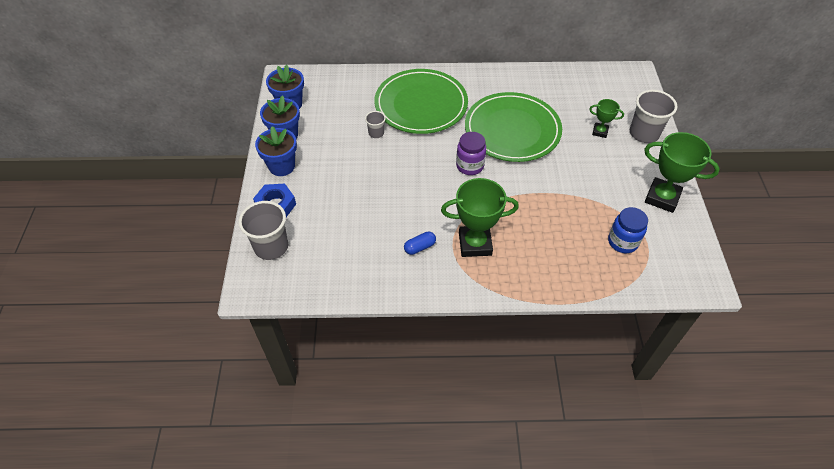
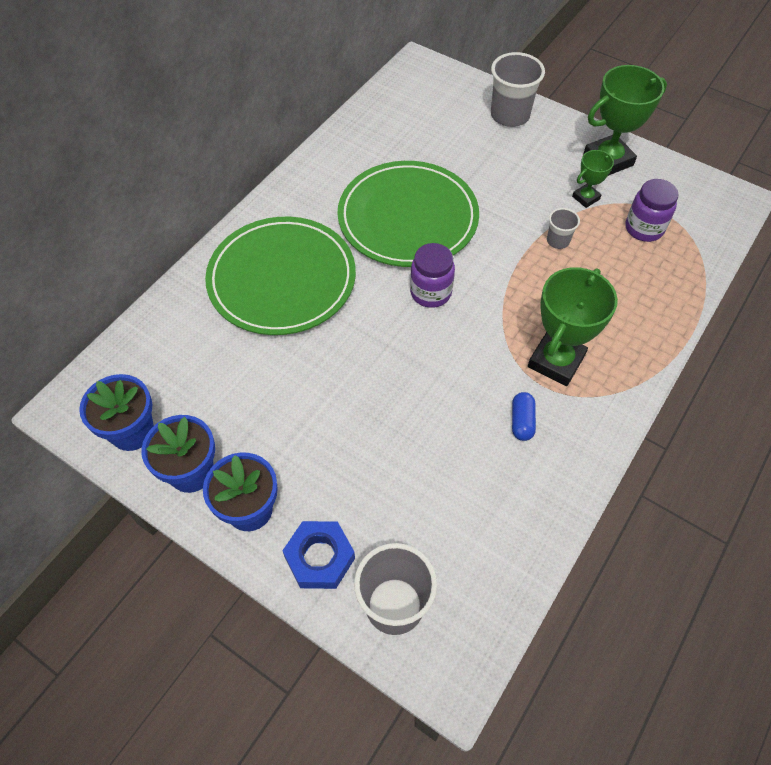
camera: 55 degrees left, 5 degrees up
(376, 133) = (288, 357): grey cup -> grey cup (558, 241)
(600, 132) = (477, 146): green trophy -> green trophy (586, 198)
(622, 242) = (644, 228): blue jar -> purple jar

